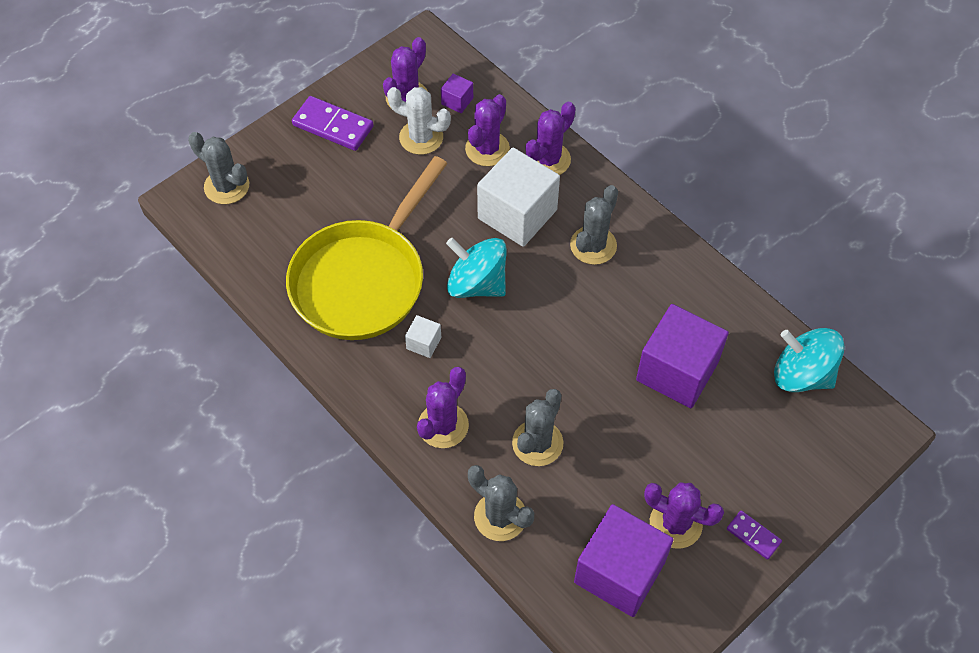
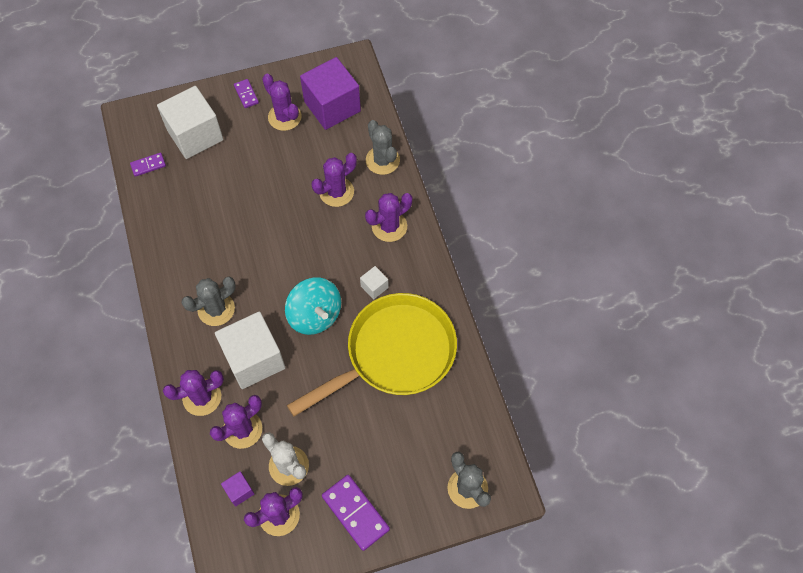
camera: 155 degrees left, 5 degrees up
(537, 443) = (336, 192): grey cactus -> purple cactus
(677, 371) = (222, 199): purple cube -> none
(776, 442) = (195, 135): none -> white cube
(801, 374) = (148, 165): turquoise spinning top -> purple domino

